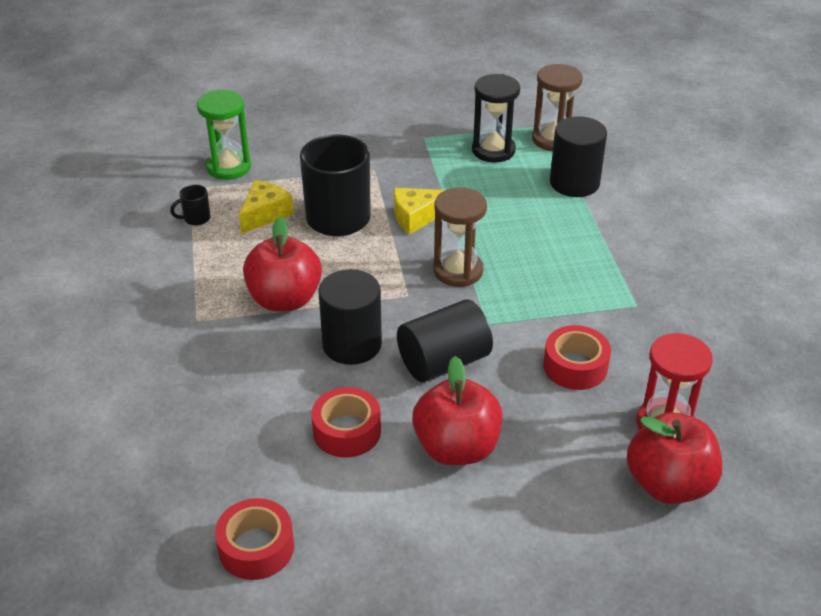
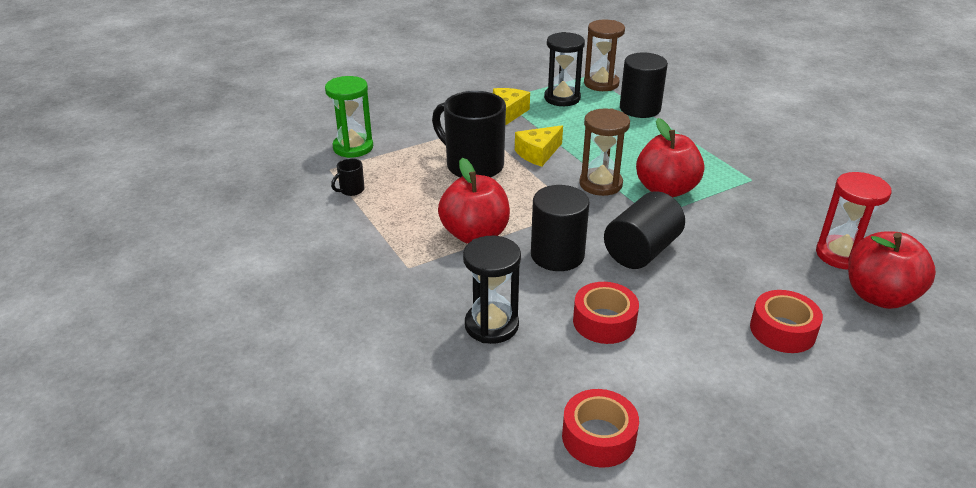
camera: 20 degrees left, 5 degrees down
(234, 404) = (491, 325): none -> black hourglass
(265, 214) = (410, 175): yellow cheese -> yellow cheese (508, 113)
(456, 448) = (702, 311): red apple -> red apple (666, 189)
(575, 366) = (743, 231): red tape -> red tape (782, 330)

